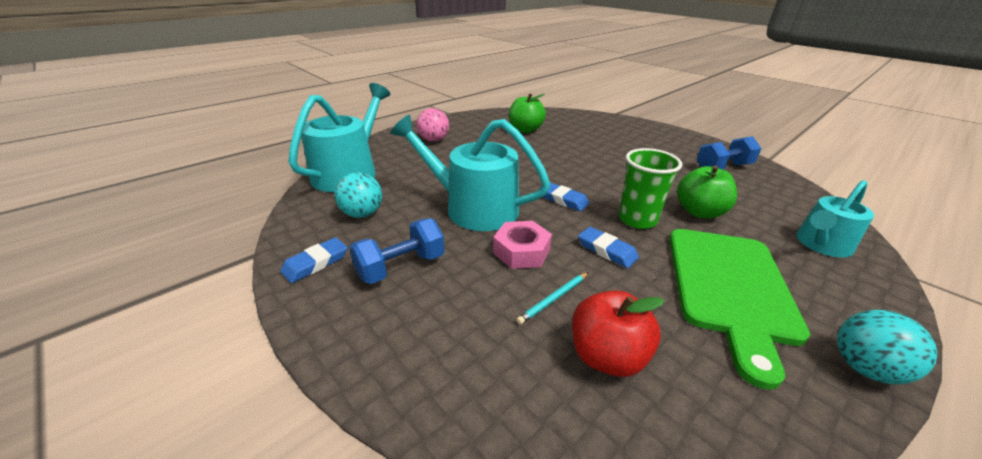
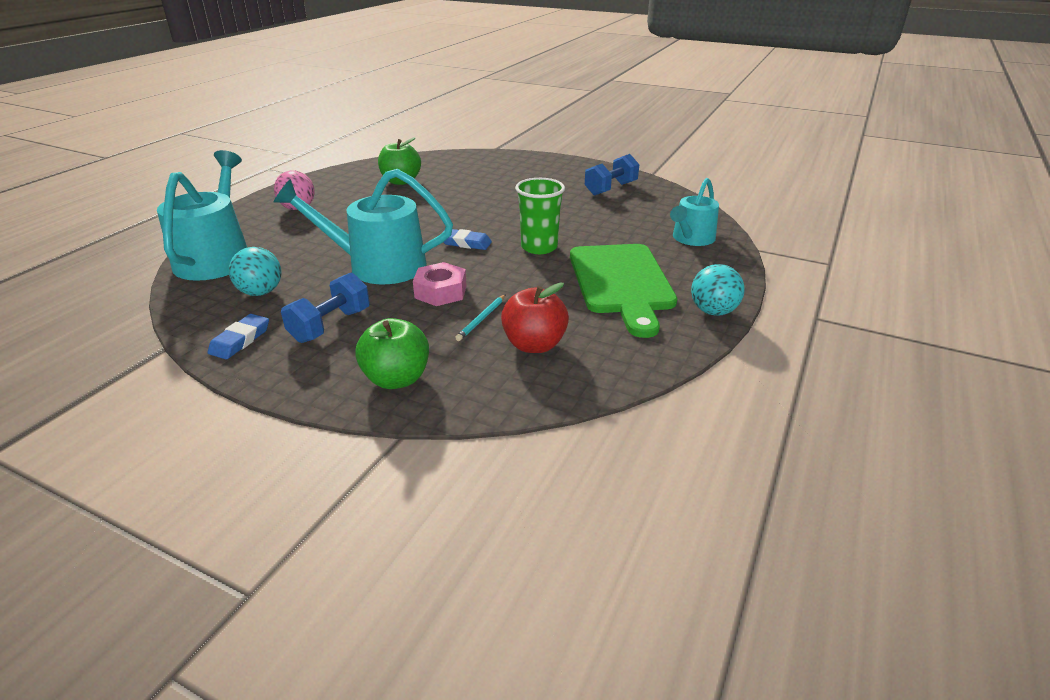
camera: 20 degrees left, 0 degrees up
(606, 250) = (517, 276): blue eraser -> none
(699, 212) = (593, 231): green apple -> green apple (396, 379)

